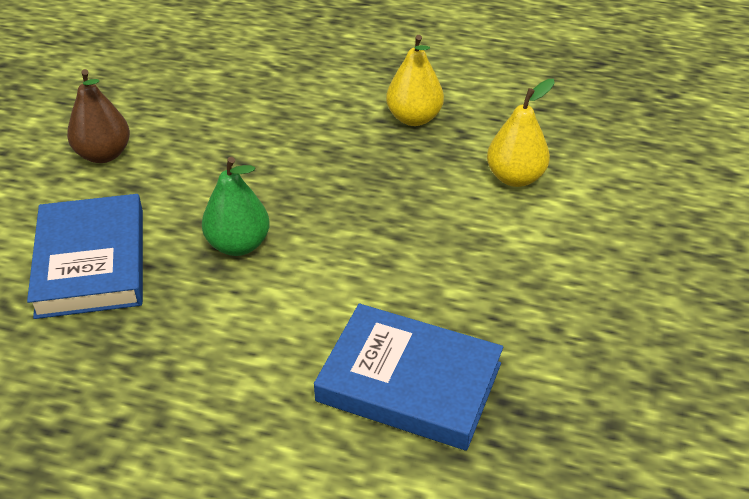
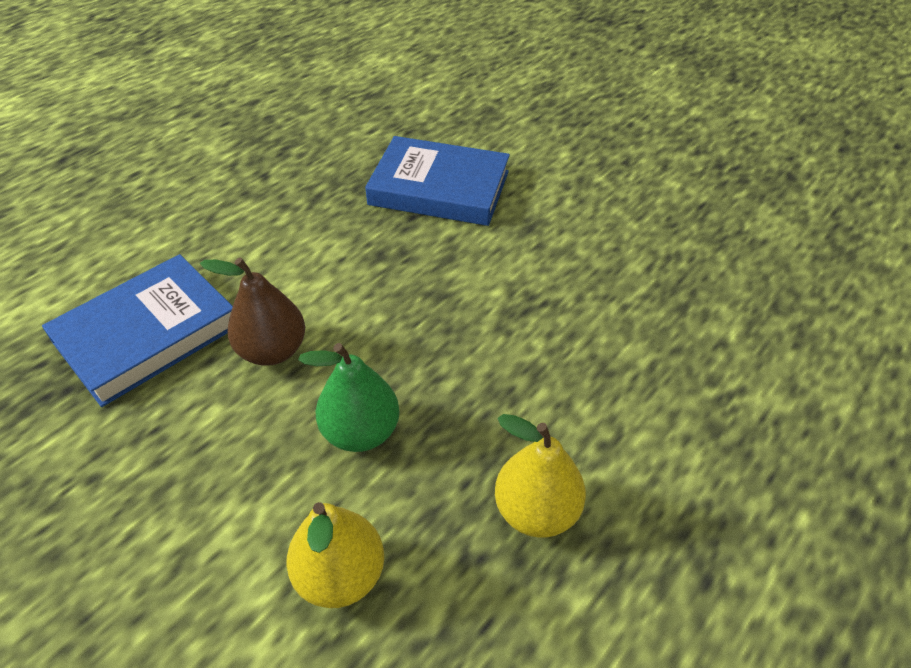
camera: 115 degrees right, 5 degrees up
(103, 154) = (592, 218): brown pear -> brown pear (272, 351)
(238, 245) = (399, 275): green pear -> green pear (361, 432)

